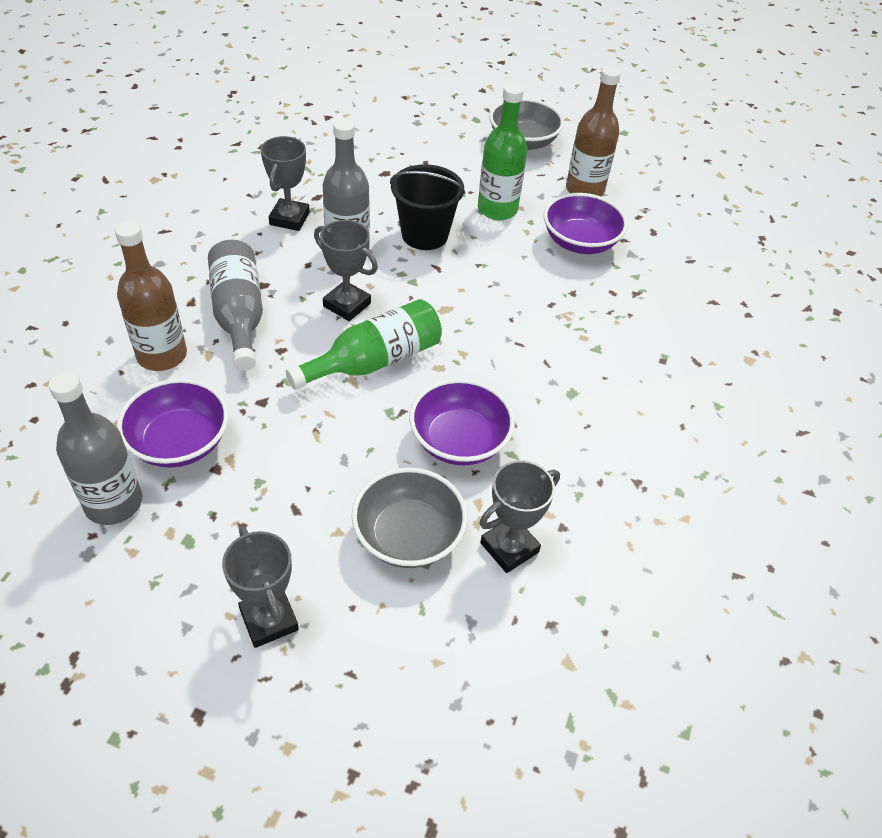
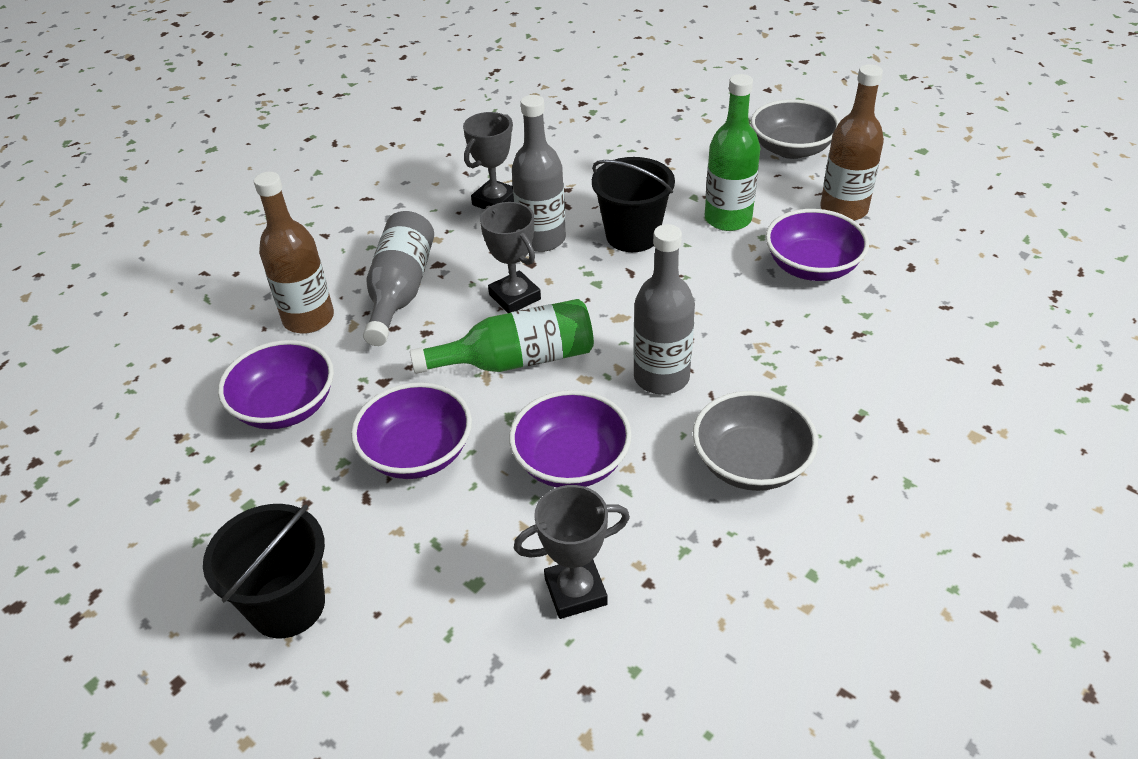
camera: 25 degrees right, 5 degrees down
(114, 503) = (198, 454): grey bottle -> grey bottle (661, 377)
(269, 620) = (287, 605): grey trophy -> black bucket
(323, 460) = (417, 453): none -> purple bowl
(408, 536) = (469, 552): grey bowl -> grey bowl (750, 463)

